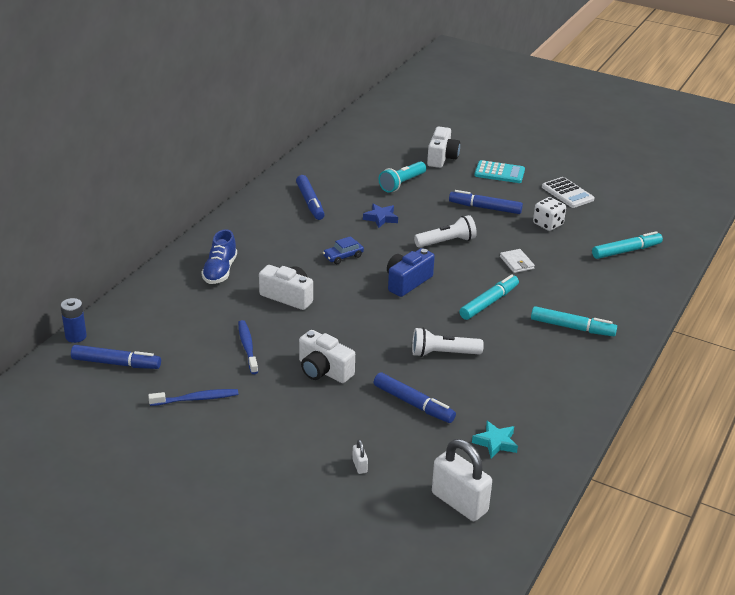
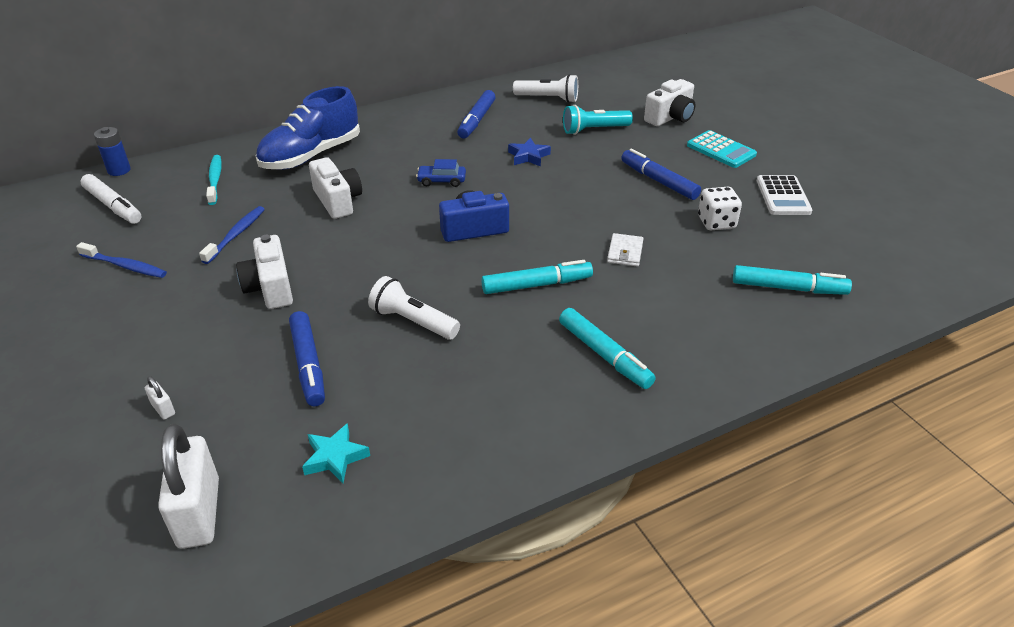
camera: 35 degrees right, 5 degrees up
(116, 363) = (113, 205): blue marker -> white marker
(170, 315) = (215, 180): none -> turquoise toothbrush
(220, 271) = (311, 156): blue shoe -> blue shoe, size x1.59
(359, 466) = (163, 409): white padlock -> white padlock turned 60 degrees counterclockwise
(446, 242) = (570, 202): white flashlight -> white flashlight (548, 98)

